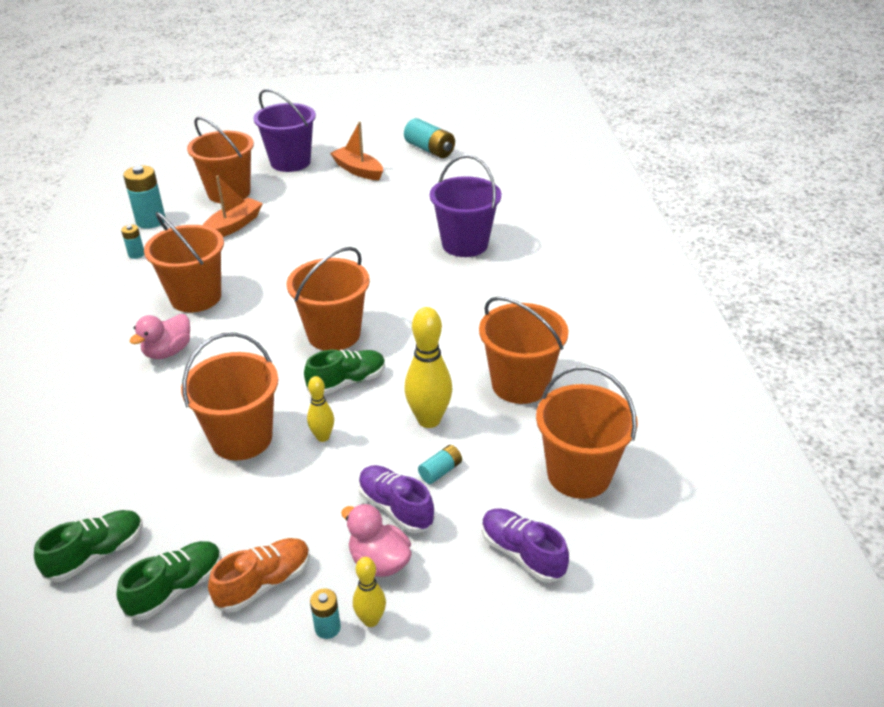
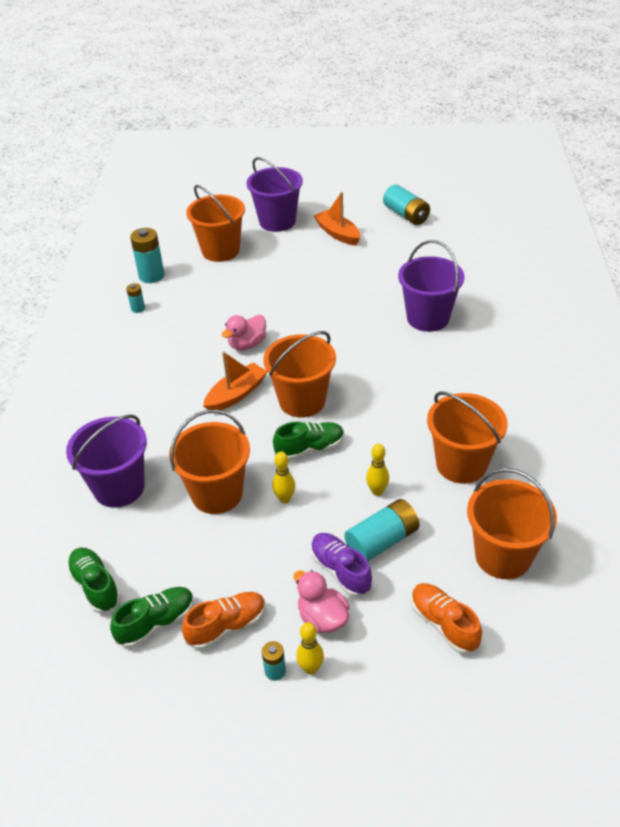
camera: 10 degrees right, 5 degrees up
(96, 554) = (95, 586): green shoe -> green shoe turned 90 degrees counterclockwise
(122, 442) = (119, 488): none -> purple bucket
(168, 352) = (160, 406): pink duck -> pink duck (247, 344)
(196, 297) = (186, 355): orange bucket -> none
(233, 226) = (222, 285): orange boat -> orange boat (236, 394)
(429, 420) = (377, 491): yellow bowling pin -> yellow bowling pin, size x0.56
(440, 471) = (382, 541): turquoise battery -> turquoise battery, size x1.91
(522, 553) = (444, 624): purple shoe -> orange shoe

